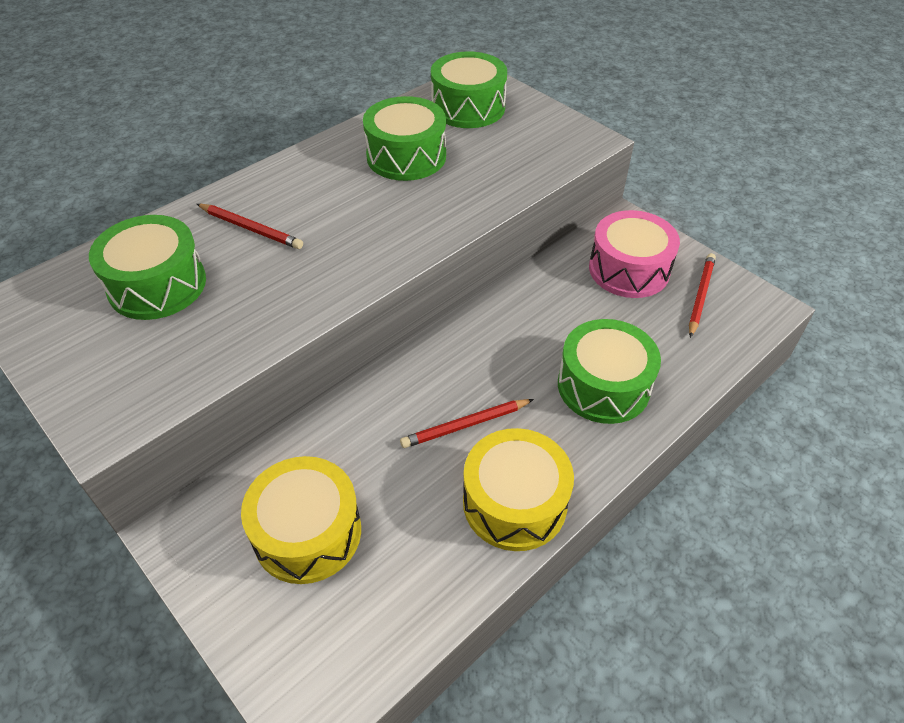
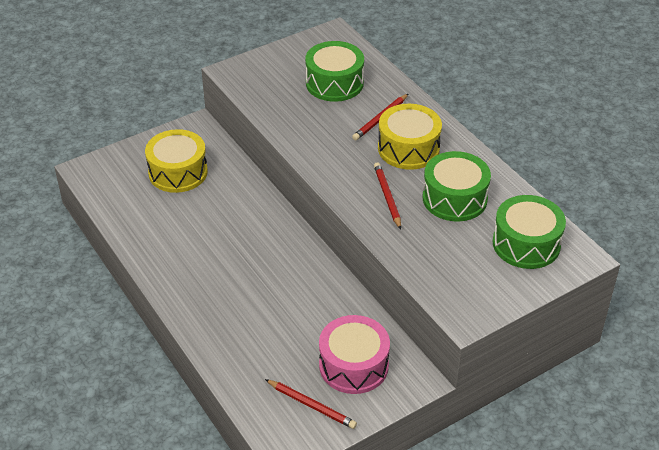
camera: 100 degrees right, 5 degrees down
(465, 425) = (227, 243): red pencil -> red pencil (387, 197)
(514, 503) = (164, 256): yellow drum -> yellow drum (408, 148)
(603, 386) = (237, 319): green drum -> none

